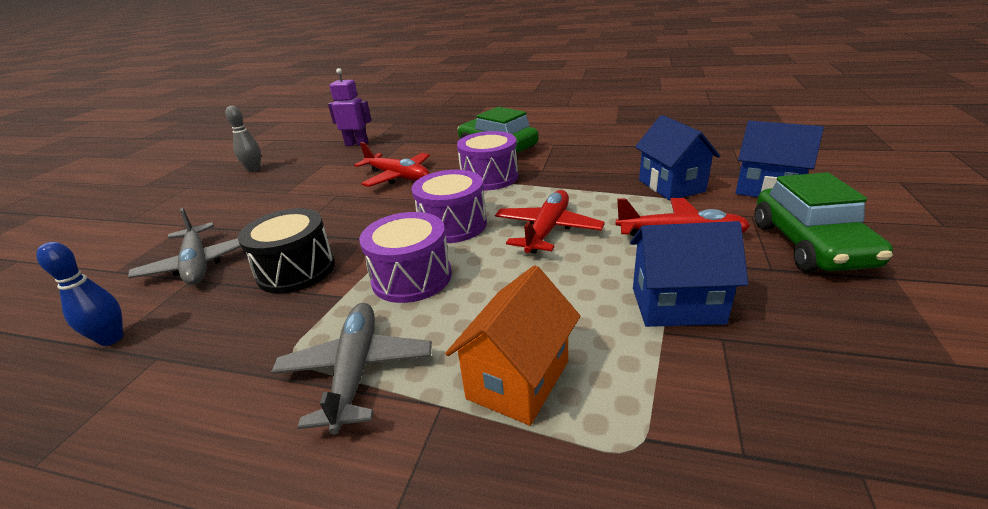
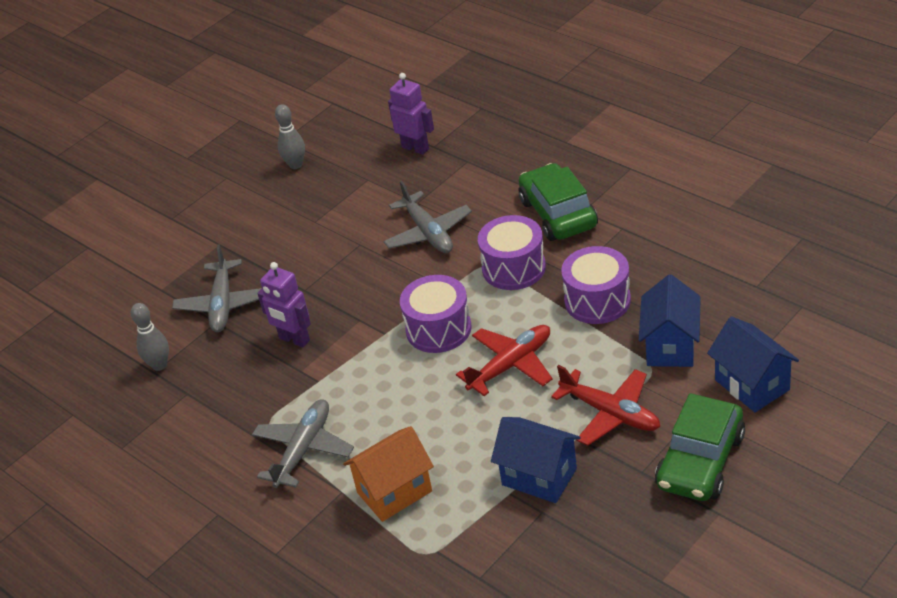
camera: 30 degrees right, 10 degrees up
(111, 339) = (159, 365): blue bowling pin -> grey bowling pin
(296, 270) = (294, 339): black drum -> purple robot
(398, 177) = (428, 233): red plane -> grey plane
(411, 277) = (374, 380): purple drum -> purple drum (597, 300)

